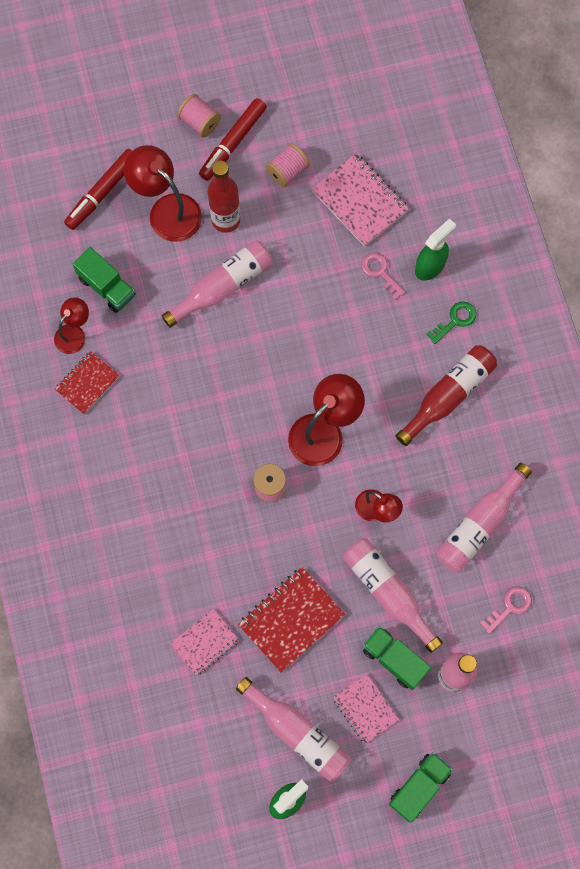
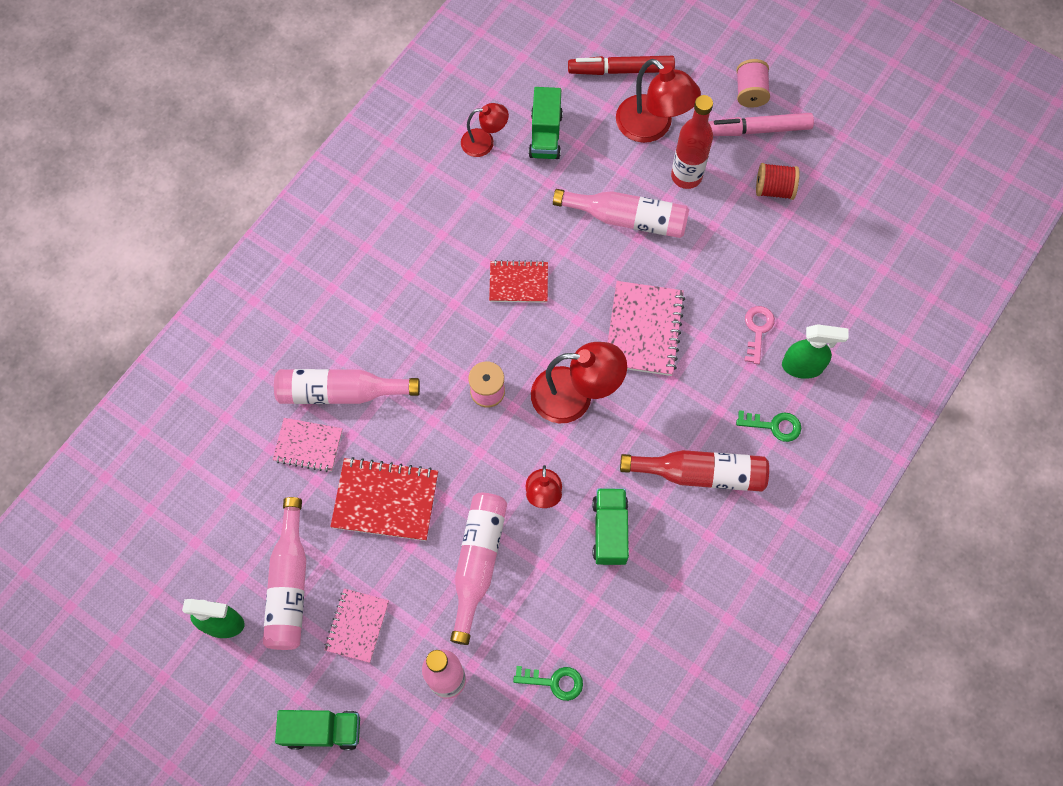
camera: 50 degrees right, 5 degrees down
(87, 383) = (452, 184): red notebook -> red notebook (518, 283)
(167, 210) = (652, 127): red lamp -> red lamp turned 135 degrees clockwise
(233, 143) = (757, 130): red marker -> pink marker
(287, 171) = (774, 189): pink spool -> red spool
(360, 201) = (804, 265): pink notebook -> pink notebook (644, 330)
(394, 659) = (421, 616): green truck -> green truck (610, 531)
(479, 524) = (607, 594): pink bottle -> pink bottle (341, 392)
(510, 607) = (554, 682): pink key -> green key

